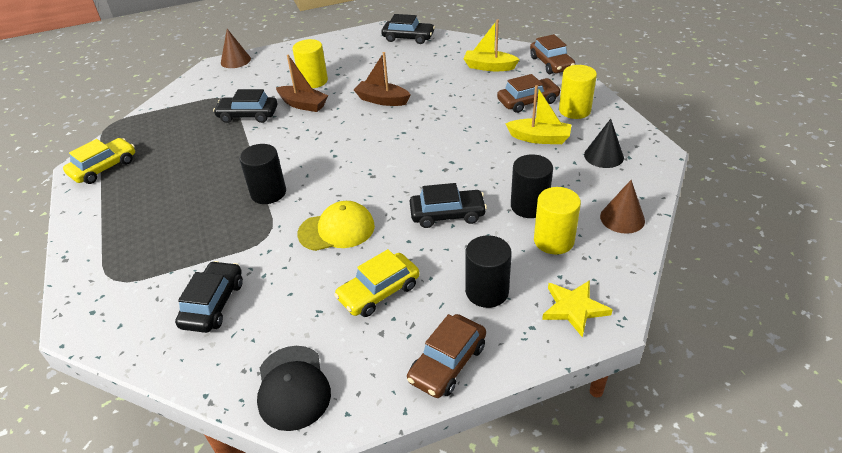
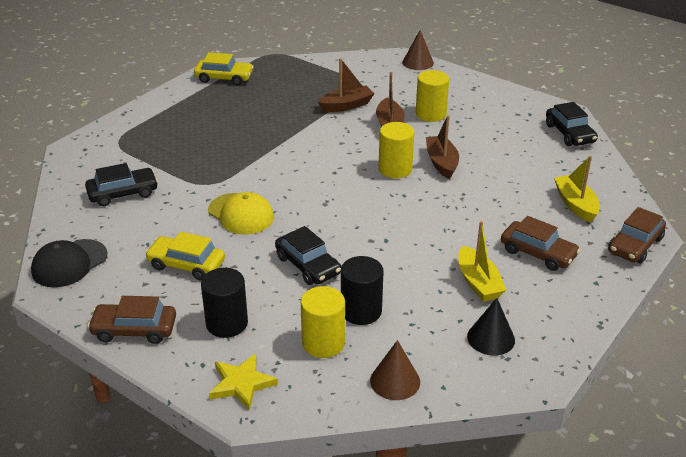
camera: 55 degrees right, 5 degrees down
(248, 115) = (346, 105): black car -> brown boat
(268, 193) = (257, 161): black cylinder -> none
(574, 110) = (556, 292): yellow cylinder -> yellow cylinder (395, 169)

